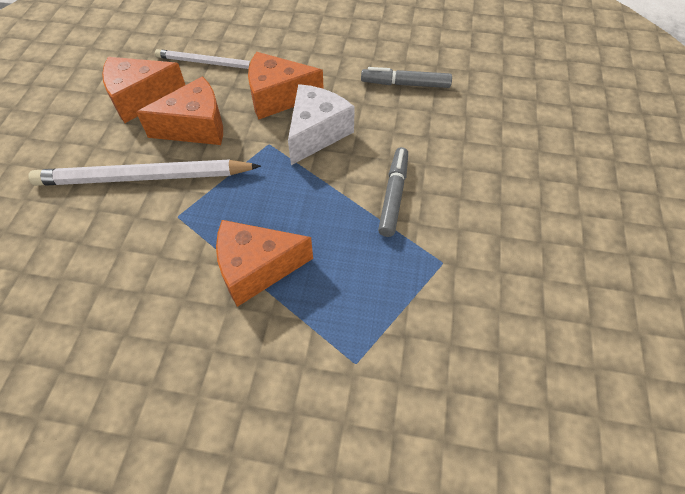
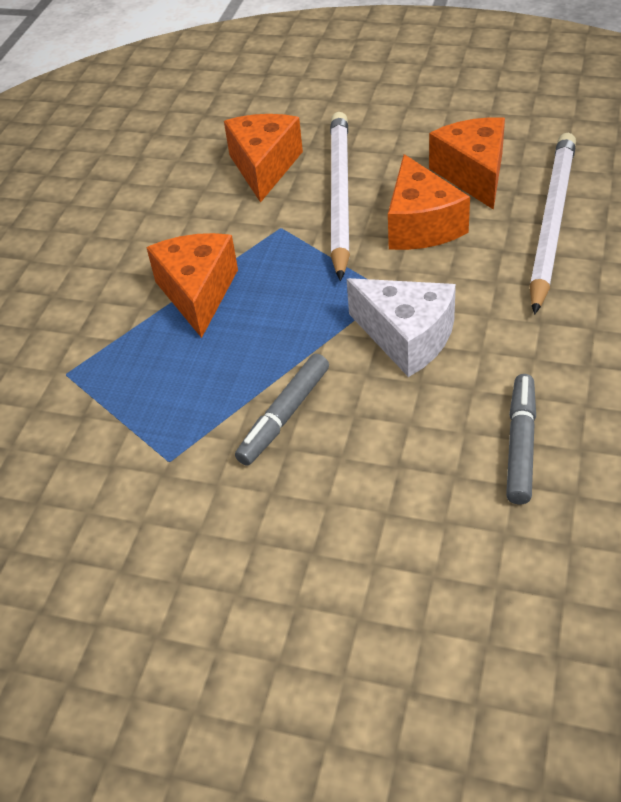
camera: 100 degrees right, 10 degrees down
(208, 63) = (551, 222): white pencil -> white pencil, size x1.66
(278, 97) = (481, 296): orange cheese -> orange cheese (264, 167)
(393, 195) = (284, 416): grey marker -> grey marker turned 105 degrees clockwise

